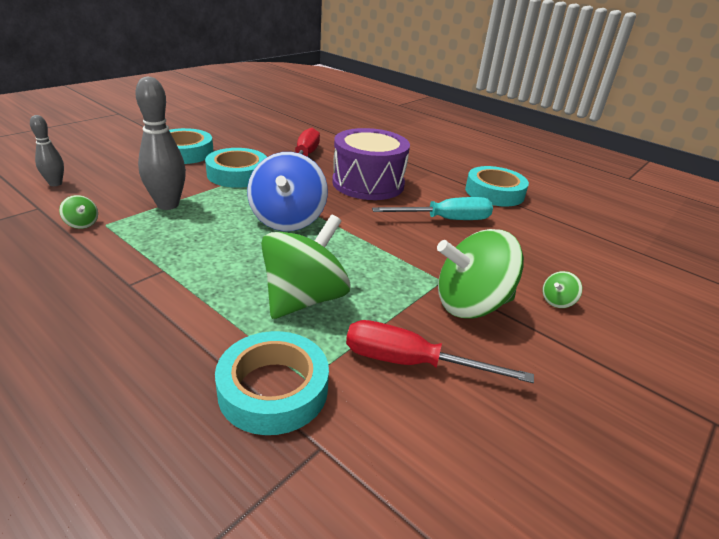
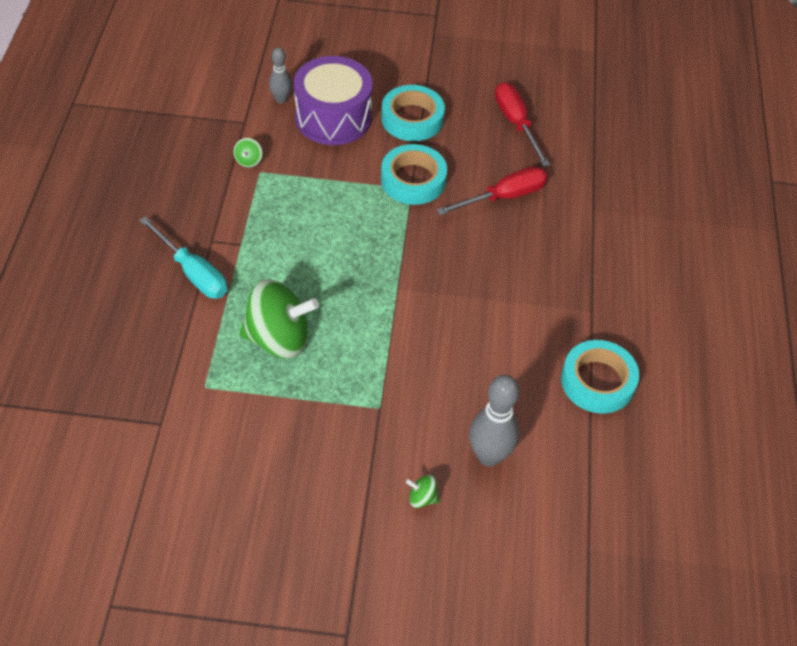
camera: 55 degrees right, 20 degrees up
(168, 205) = (318, 180): grey bowling pin -> grey bowling pin (489, 456)
(273, 389) = (184, 376): turquoise tape -> none
(287, 220) = (372, 262): blue spinning top -> none
(368, 183) = (500, 274): purple drum -> purple drum (333, 117)
(411, 363) = (263, 433): red screwdriver -> red screwdriver (516, 123)
(445, 220) = (488, 366): turquoise screwdriver -> turquoise screwdriver (193, 272)
(471, 304) = (363, 440): green spinning top -> none

